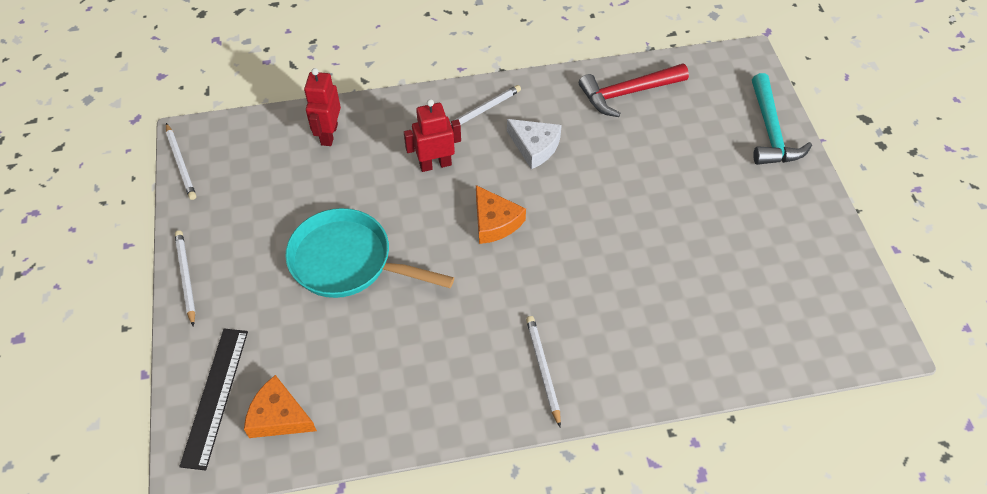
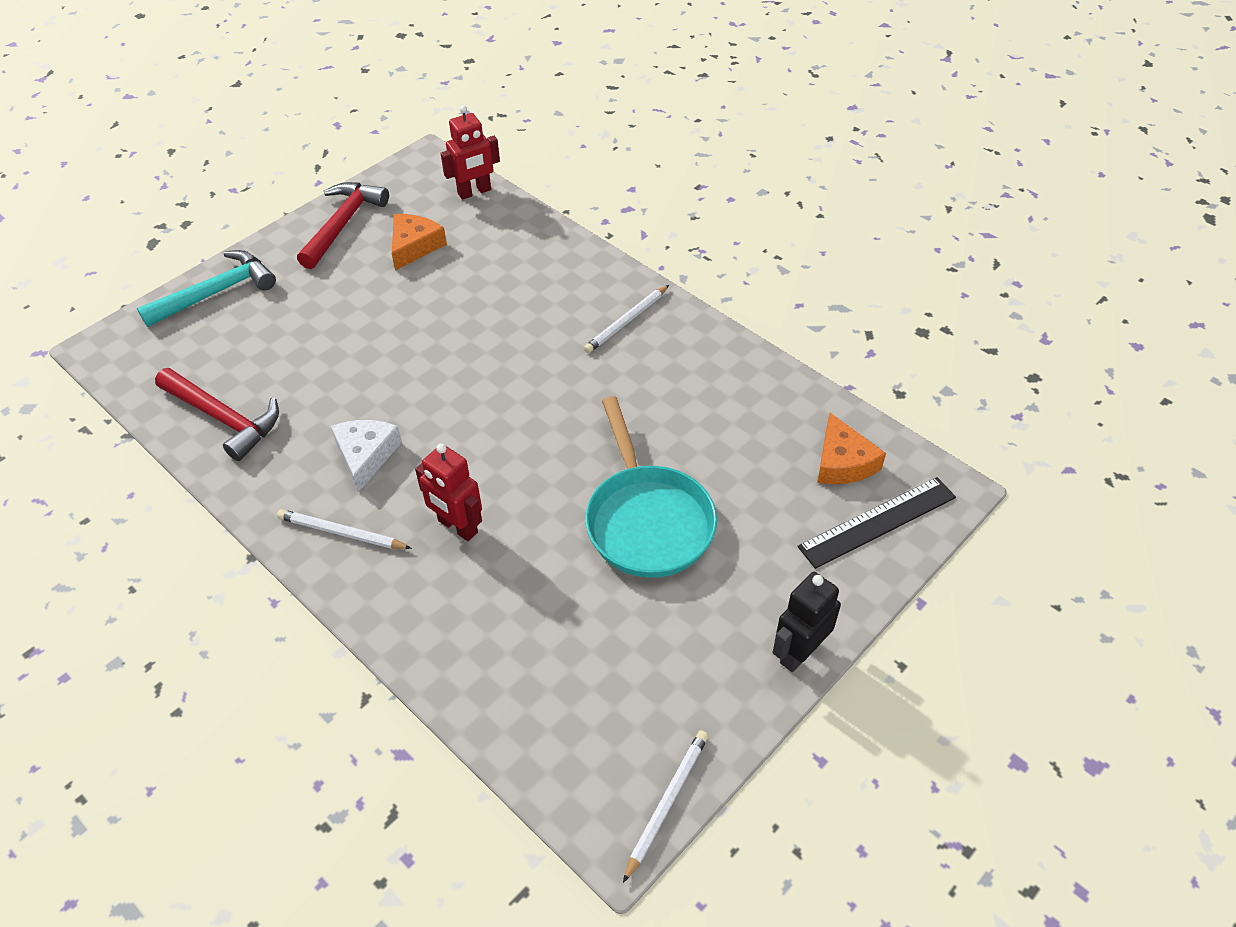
camera: 125 degrees left, 5 degrees down
(186, 277) = (799, 652): white pencil -> black robot
(329, 134) = (490, 664): red robot -> red robot (474, 192)
(495, 222) = (496, 433): orange cheese -> orange cheese (414, 246)
(814, 238) = (343, 224): none -> red hammer

